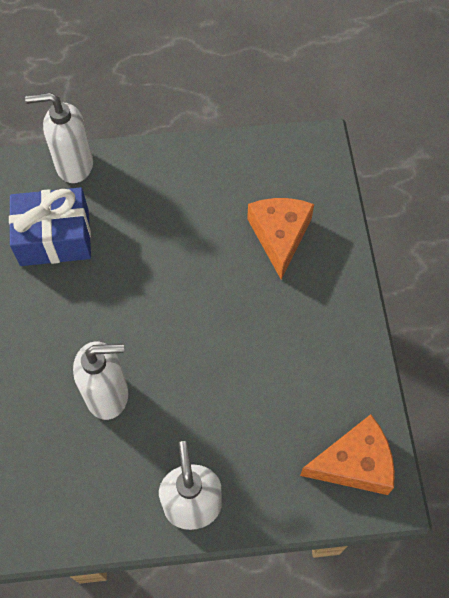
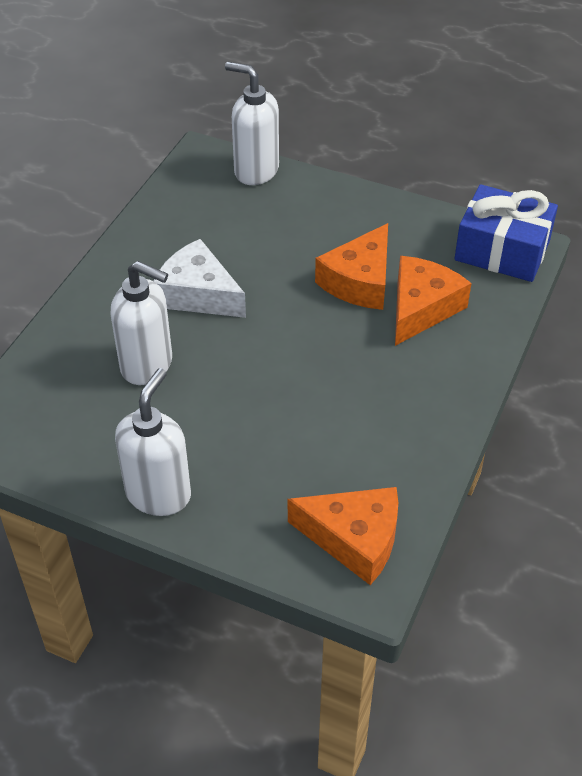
camera: 30 degrees right, 15 degrees down
(55, 237) = (194, 220): blue gift -> blue gift (502, 250)
(104, 307) = (198, 294): none -> white cheese
(220, 234) = (359, 281): none -> orange cheese

